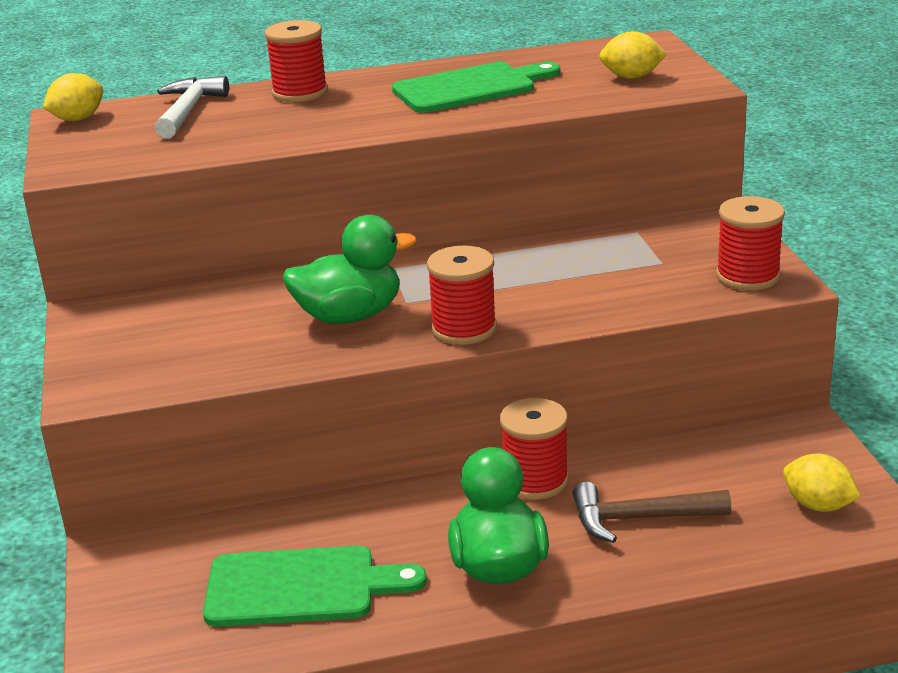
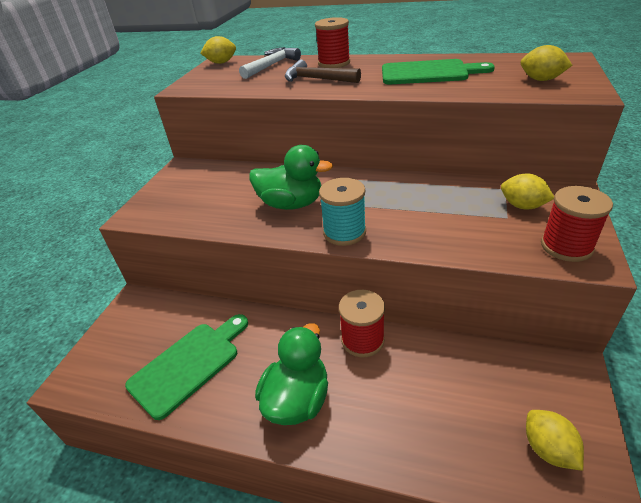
camera: 30 degrees right, 10 degrees up
(300, 587) = (189, 364): green cutting board -> green cutting board turned 75 degrees counterclockwise
(464, 329) = (344, 232): red spool -> turquoise spool
(639, 519) = (407, 401): brown hammer -> brown hammer (316, 79)
(672, 246) = (522, 206): none -> yellow lemon

